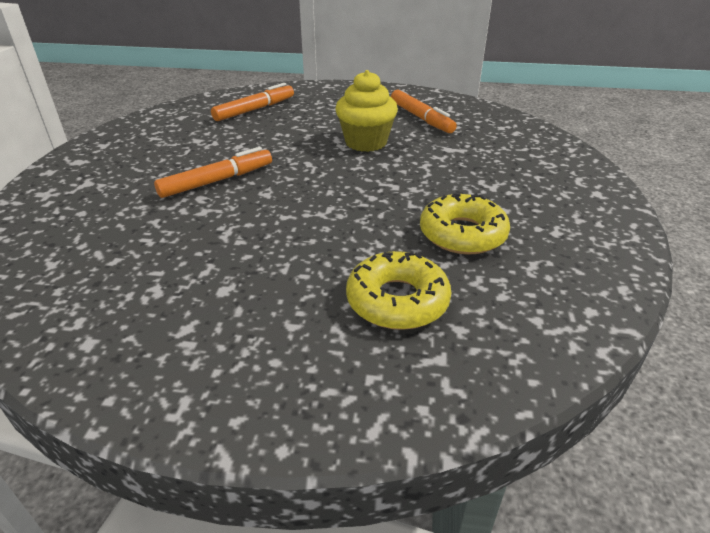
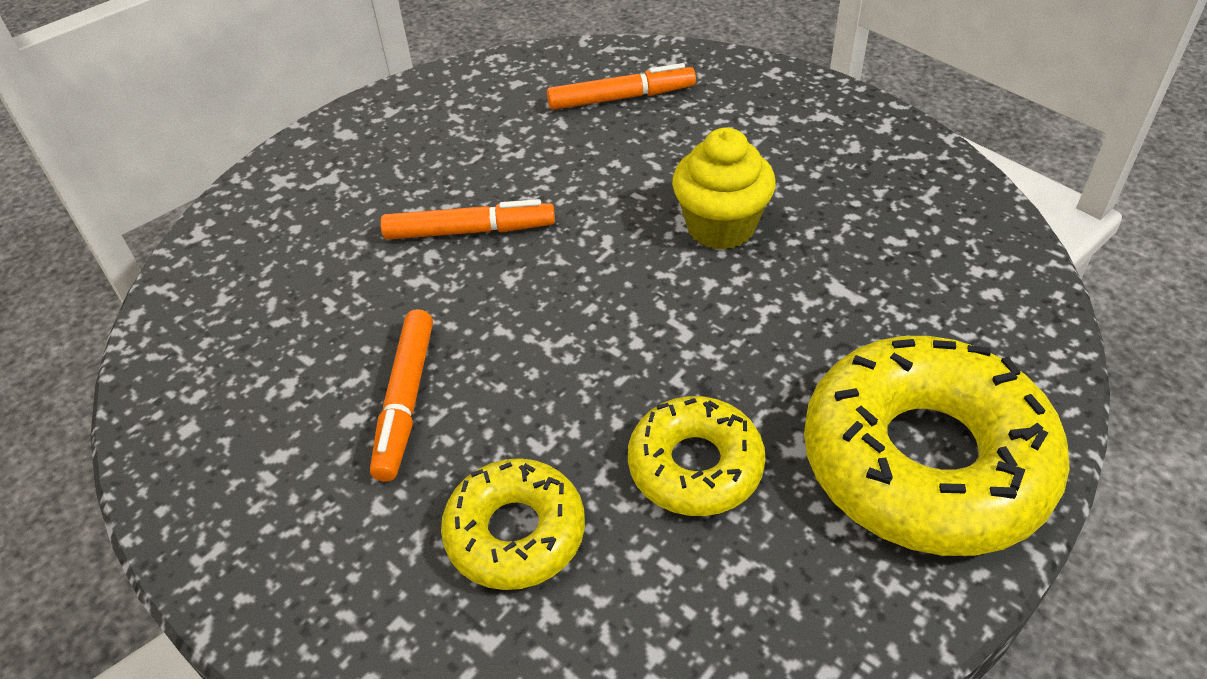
camera: 35 degrees right, 10 degrees up
(421, 118) = (856, 201): orange marker -> orange marker (405, 401)
(562, 194) = (925, 461): none -> yellow donut

